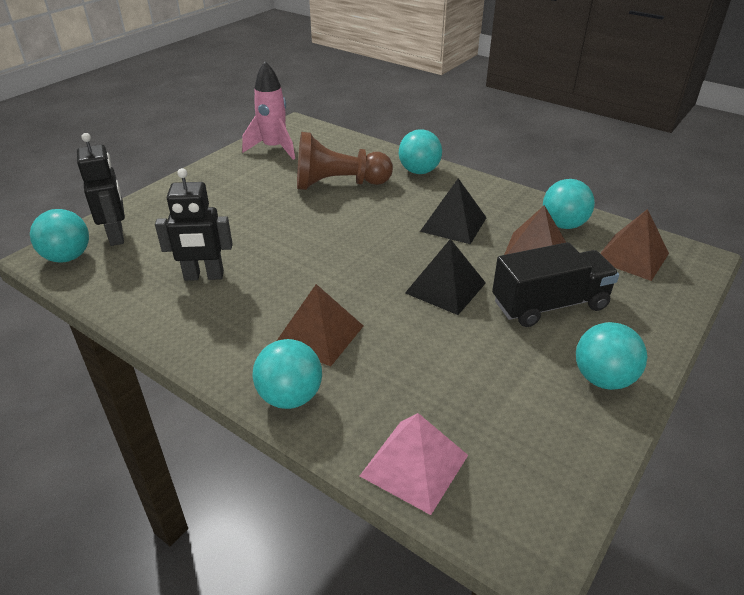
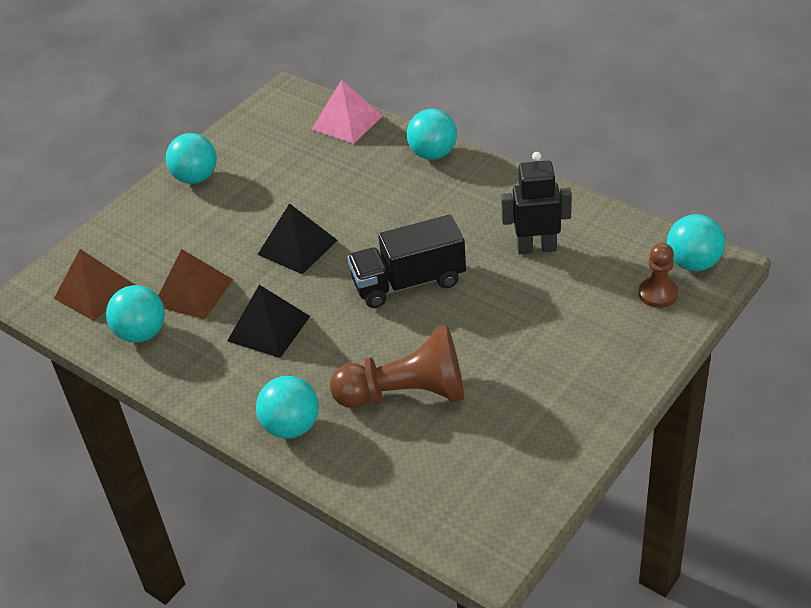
camera: 175 degrees left, 5 degrees up
(117, 235) = (658, 294): black robot -> brown pawn
(274, 148) = (513, 476): pink rocket -> none
(319, 334) = (415, 198): brown pyramid -> none
(549, 304) = (207, 235): black truck -> black truck (409, 282)

